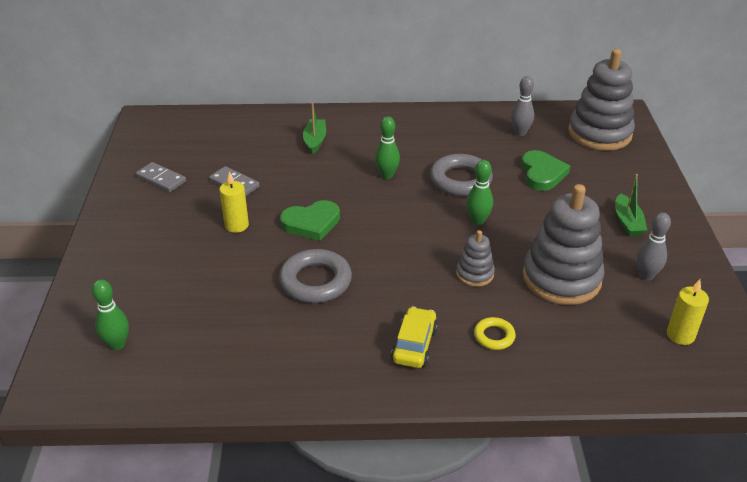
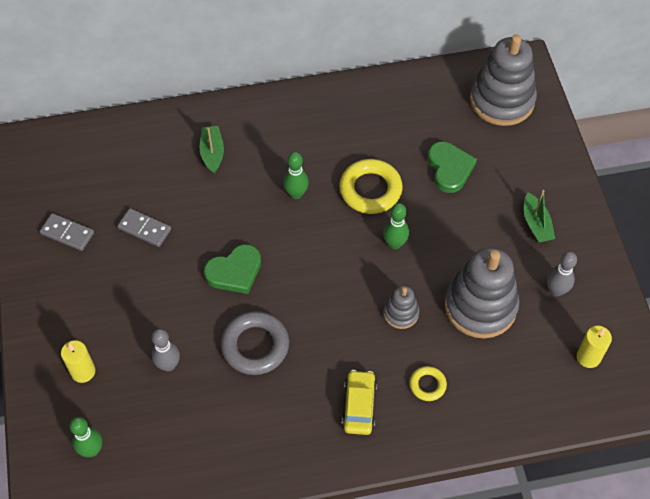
camera: 10 degrees left, 20 degrees up
(236, 225) = (162, 286): yellow candle -> yellow candle (83, 371)
(460, 180) = (370, 190): grey ring -> yellow ring
(520, 133) = (421, 111): grey bowling pin -> grey bowling pin (168, 365)

